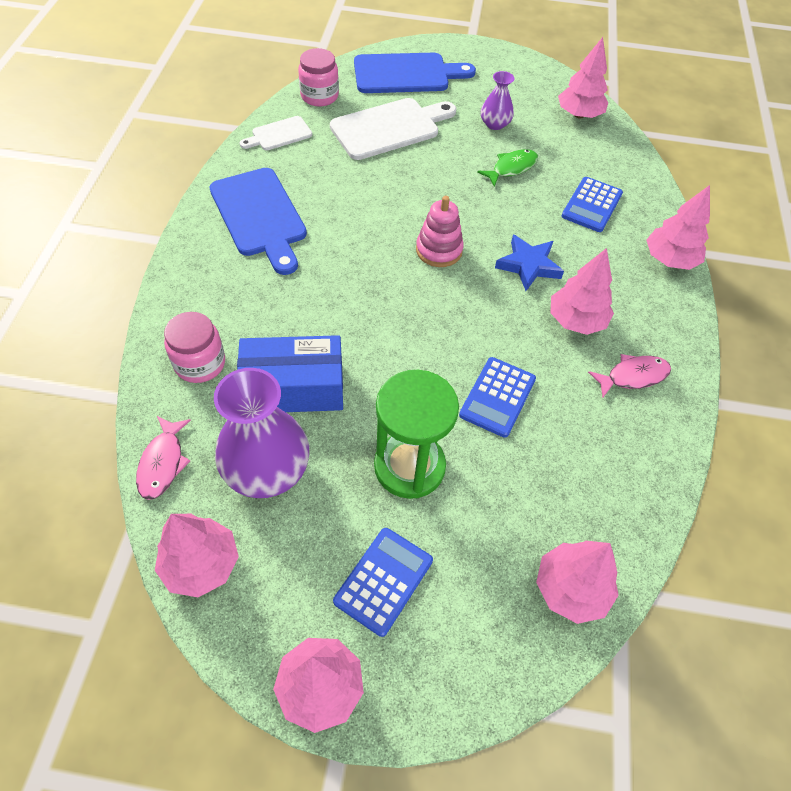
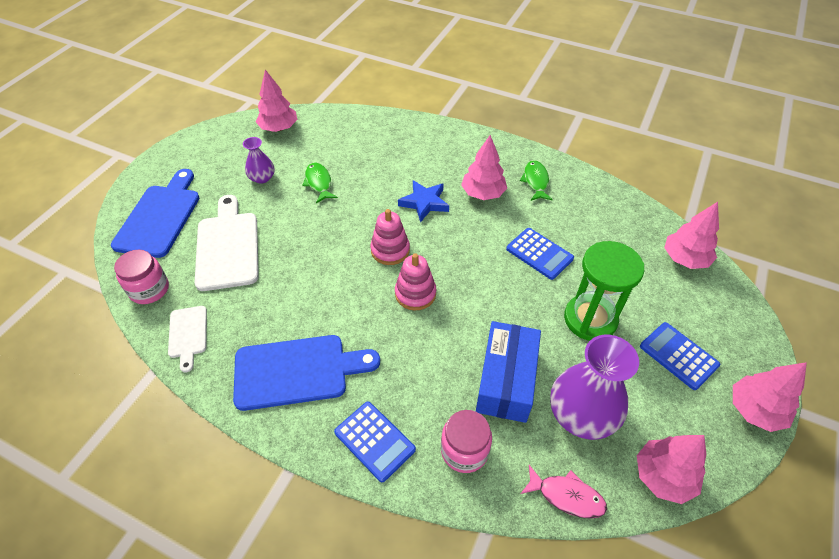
camera: 70 degrees left, 5 degrees down
(385, 285) = (415, 293): none -> pink stacking toy
(592, 205) = (378, 152): blue calculator -> blue calculator (374, 441)
(633, 376) = (535, 181): pink fish -> green fish
(669, 259) = (443, 132): pink tree -> none

